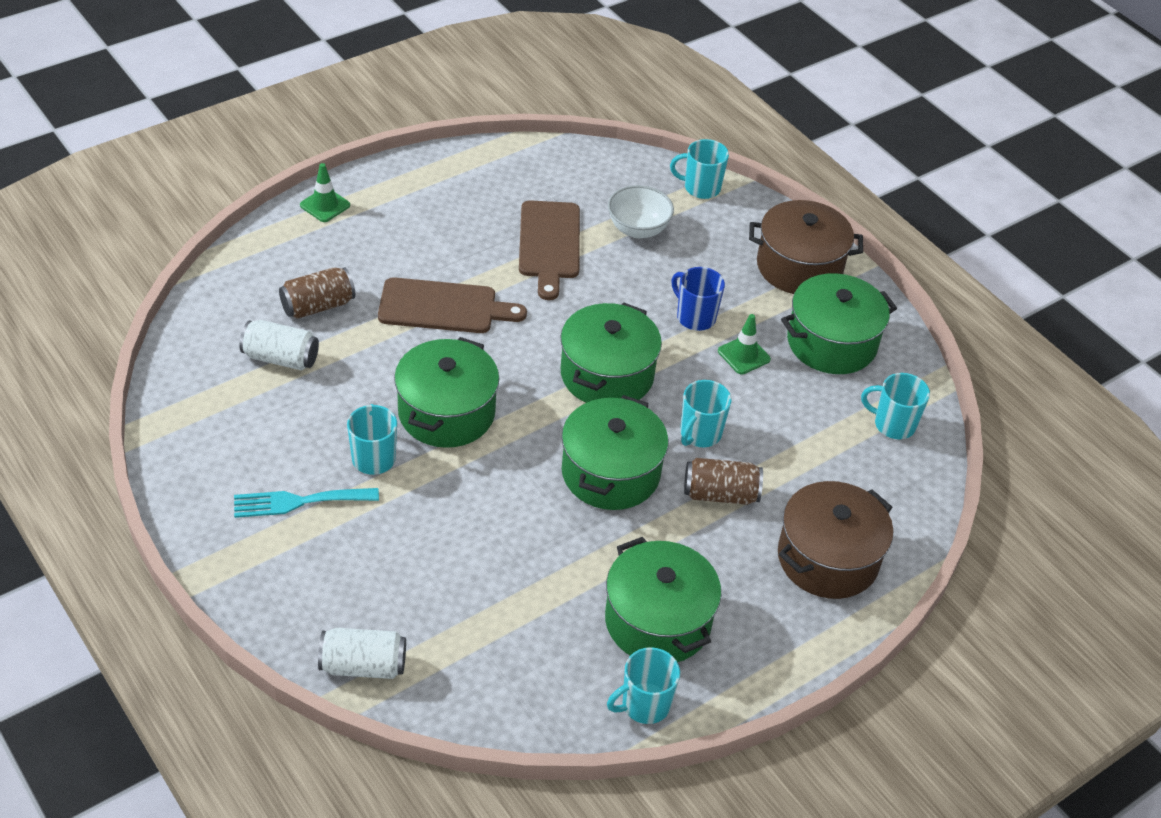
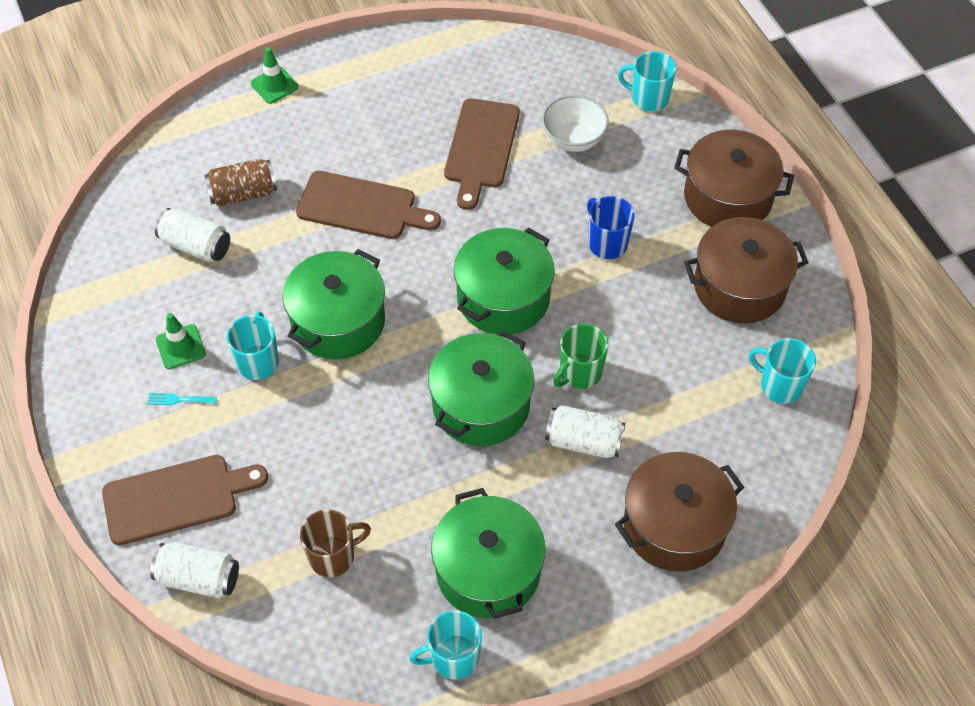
camera: 15 degrees right, 10 degrees up
(299, 502) = (178, 399): turquoise fork -> turquoise fork, size x0.50
(320, 594) = (177, 498): none -> brown cutting board
(498, 627) = (333, 556): none -> brown mug
(699, 434) = (579, 373): turquoise mug -> green mug
(720, 494) = (583, 442): brown can -> white can
(743, 355) = (645, 291): green traffic cone -> green traffic cone (180, 347)
(831, 343) = (739, 286): green pot -> brown pot

